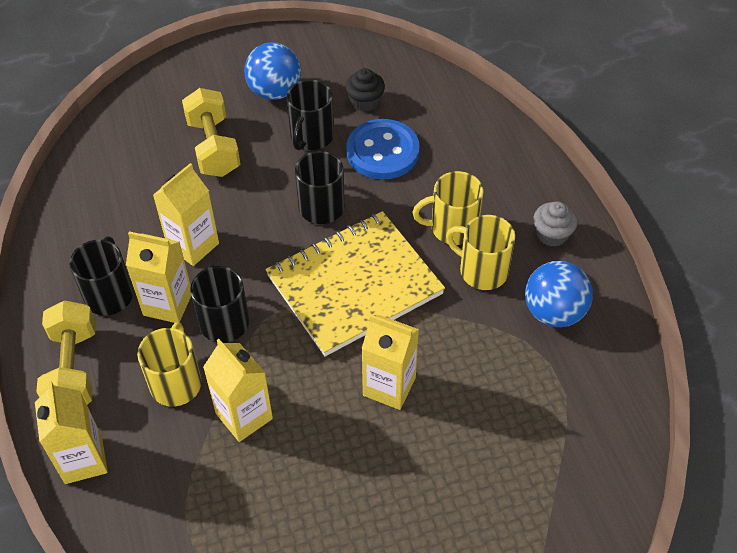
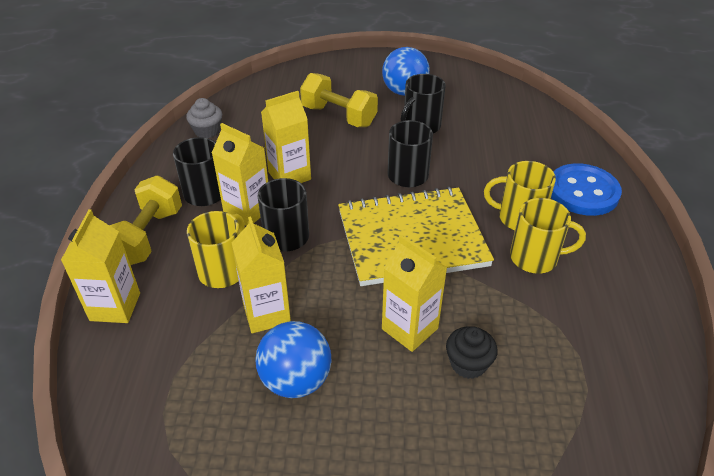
camera: 20 degrees right, 10 degrees down
(213, 147) = (339, 116): yellow dumbbell -> yellow dumbbell turned 60 degrees counterclockwise
(365, 101) = (475, 113): black cupcake -> black cupcake (468, 364)
(382, 151) = (477, 149): blue button -> blue button (583, 192)
(482, 270) = (535, 258): yellow mug -> yellow mug turned 135 degrees clockwise
(552, 234) = (614, 246): grey cupcake -> grey cupcake (207, 131)
(554, 312) = (597, 311): blue ball -> blue ball (296, 380)

